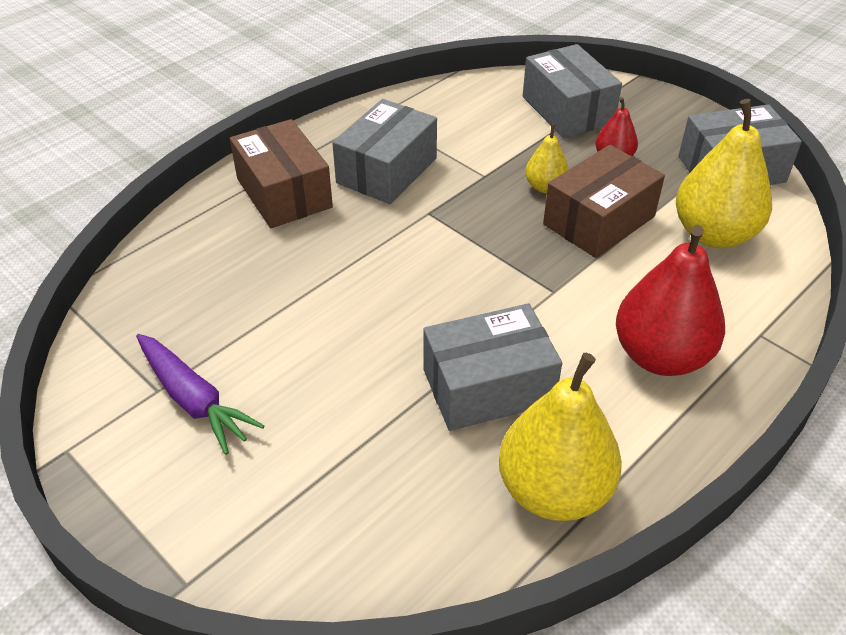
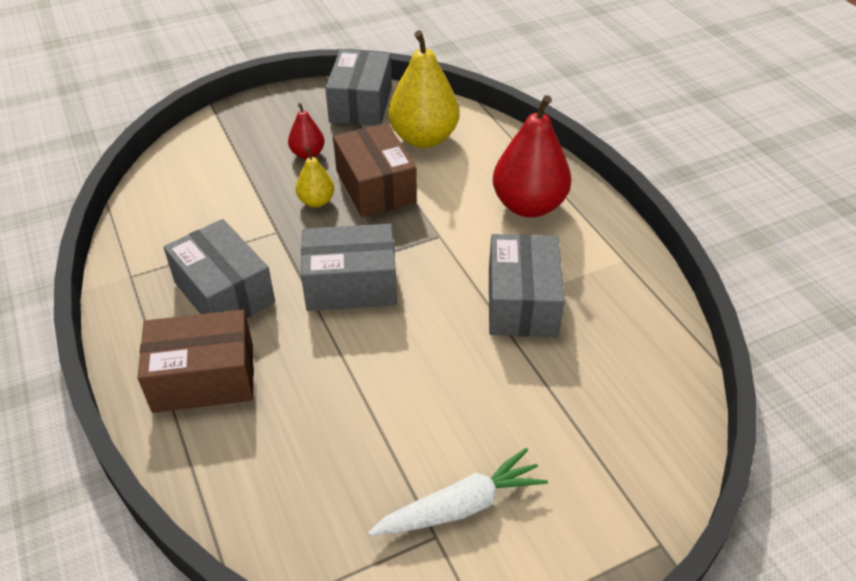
camera: 70 degrees left, 0 degrees up
(194, 400) = (461, 506): purple carrot -> white carrot
(554, 491) = (628, 297): yellow pear -> none
(567, 110) = (225, 156): grey box -> grey box (351, 284)

